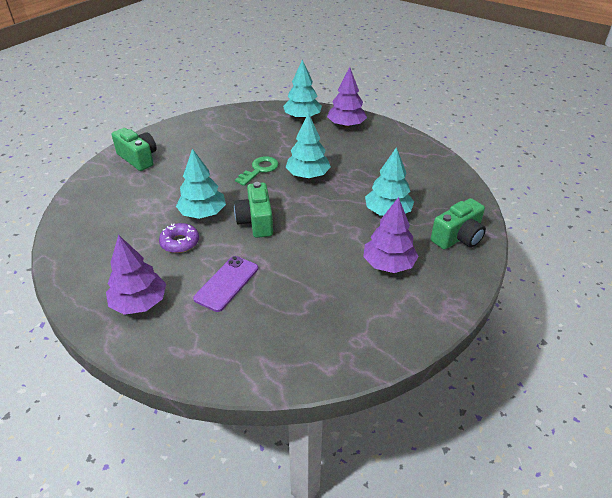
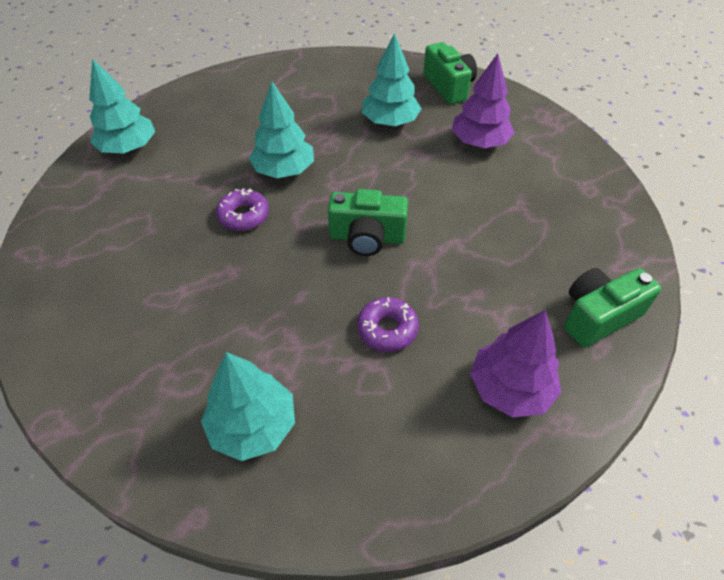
camera: 75 degrees left, 10 degrees up
(138, 158) = (113, 376): green camera -> green camera (598, 316)
(203, 214) = (326, 295): turquoise tree -> turquoise tree (253, 425)
(227, 283) = (486, 284): purple phone -> none
(259, 170) = (243, 216): green key -> purple donut
(346, 125) = (182, 112): purple tree -> none

